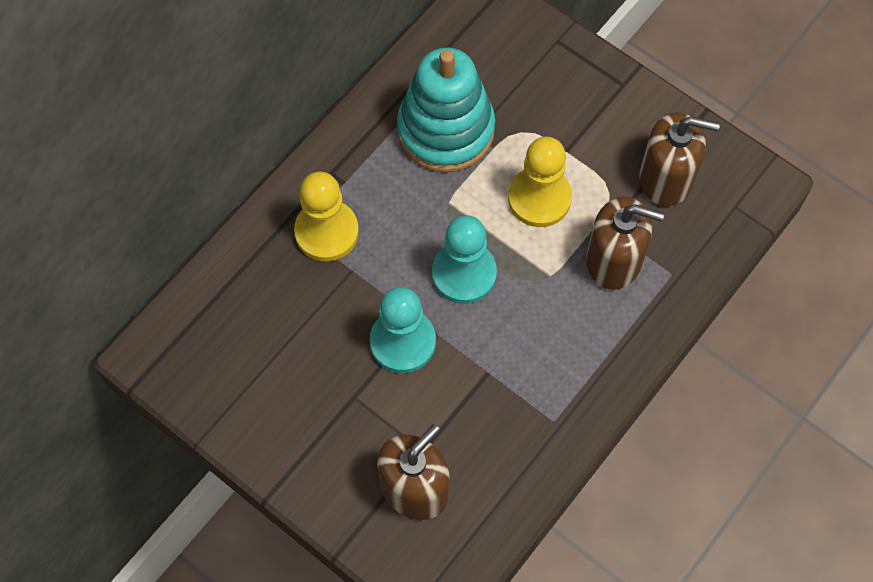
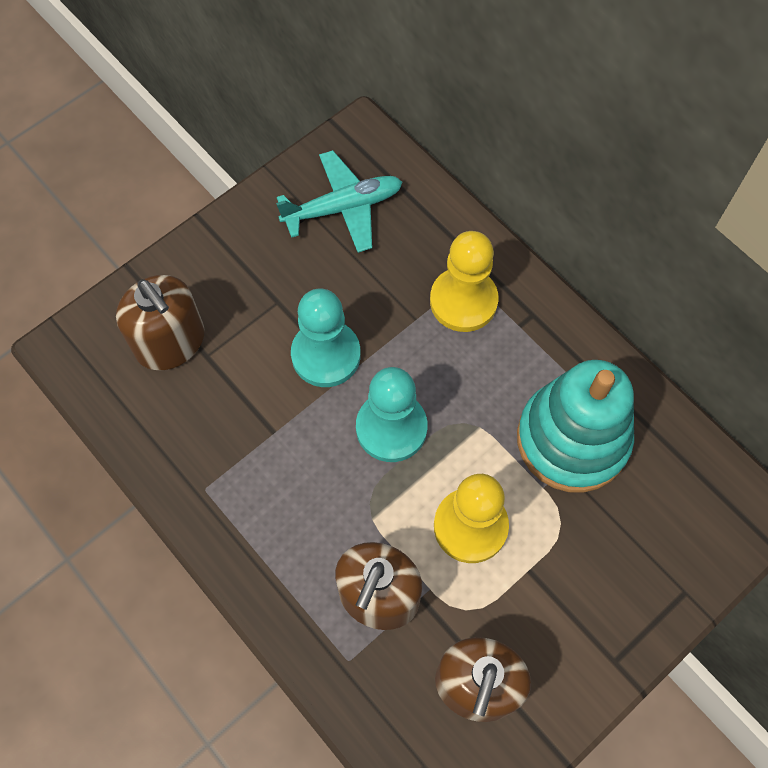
camera: 100 degrees right, 0 degrees up
(238, 355) = (343, 208): none -> turquoise plane

